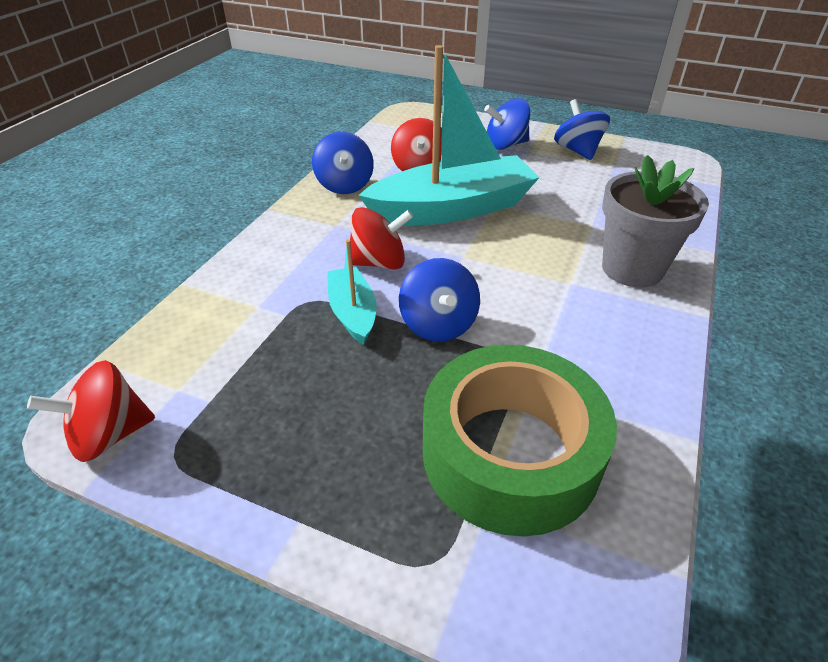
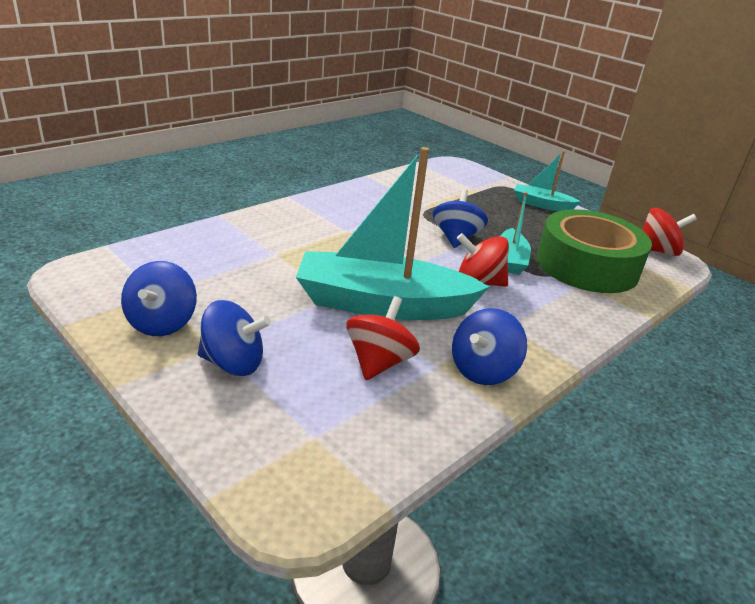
camera: 160 degrees left, 10 degrees down
(329, 506) = (542, 205): none -> turquoise boat
(345, 185) = (483, 370): blue spinning top -> blue spinning top turned 150 degrees counterclockwise
(510, 453) = (453, 194): green tape -> green tape (587, 265)
(632, 269) = (293, 223): grey flower pot -> none

